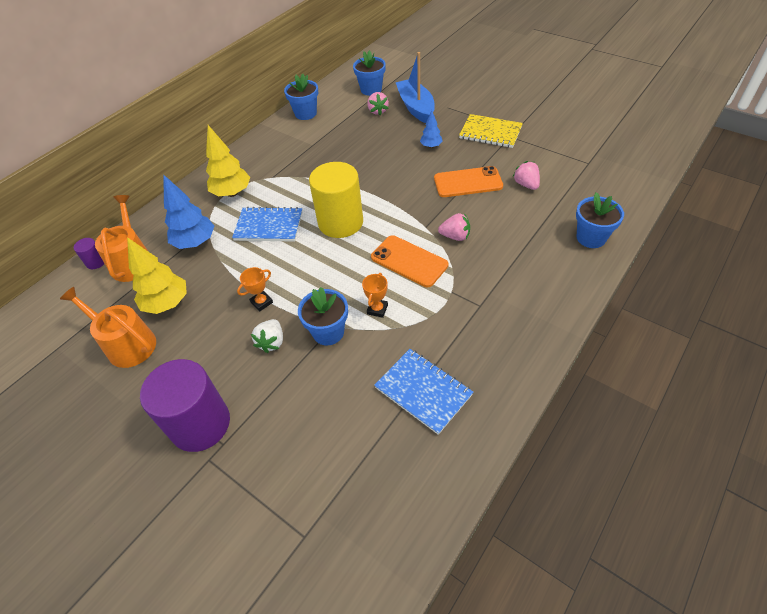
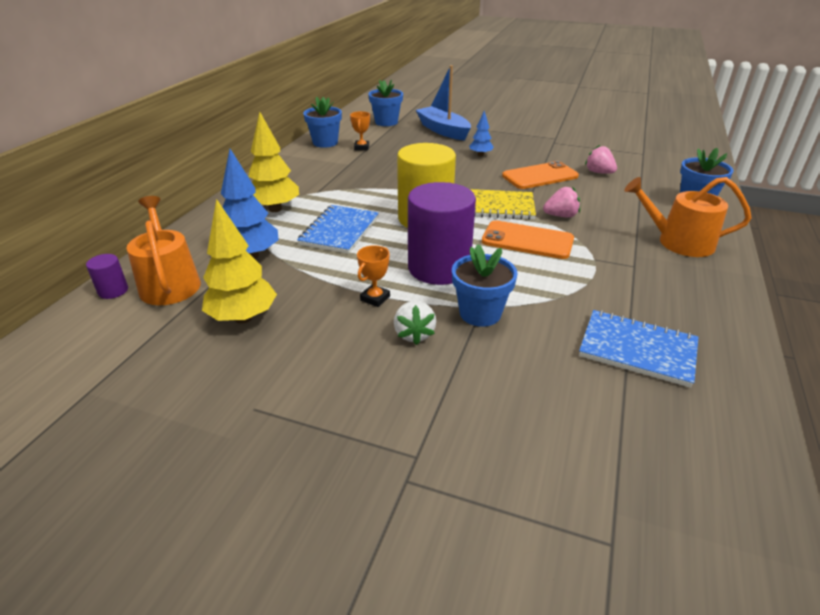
camera: 20 degrees left, 15 degrees down
(126, 344) = (202, 369): orange watering can -> orange watering can (678, 242)
(200, 424) = (368, 440): purple cylinder -> purple cylinder (439, 268)
(269, 226) = (339, 231): blue notebook -> blue notebook turned 60 degrees counterclockwise
(377, 309) = (523, 285): orange trophy -> orange trophy (361, 147)
(378, 111) = (405, 135): pink strawberry -> none
(490, 133) = (532, 141): yellow notebook -> yellow notebook (497, 207)

